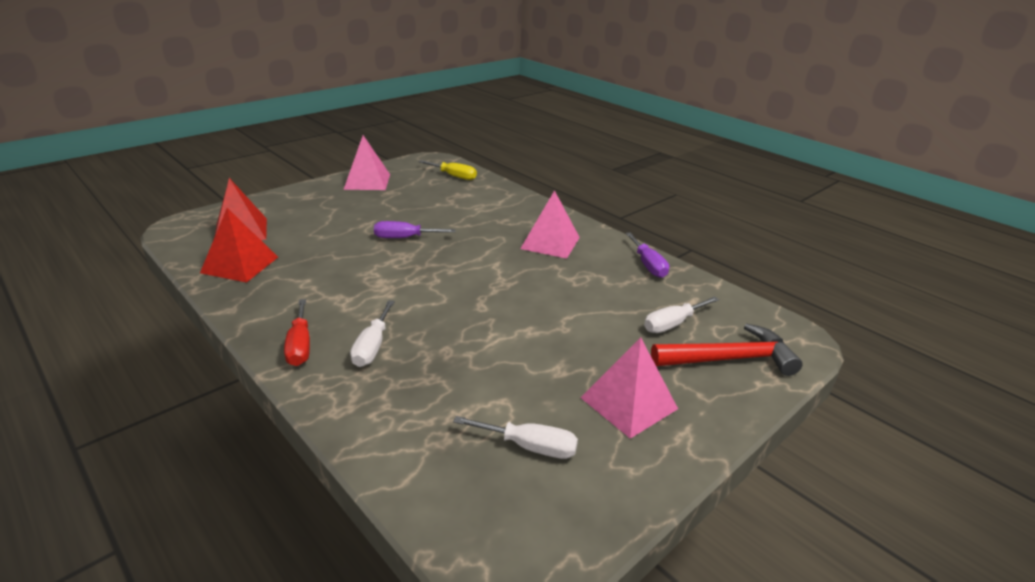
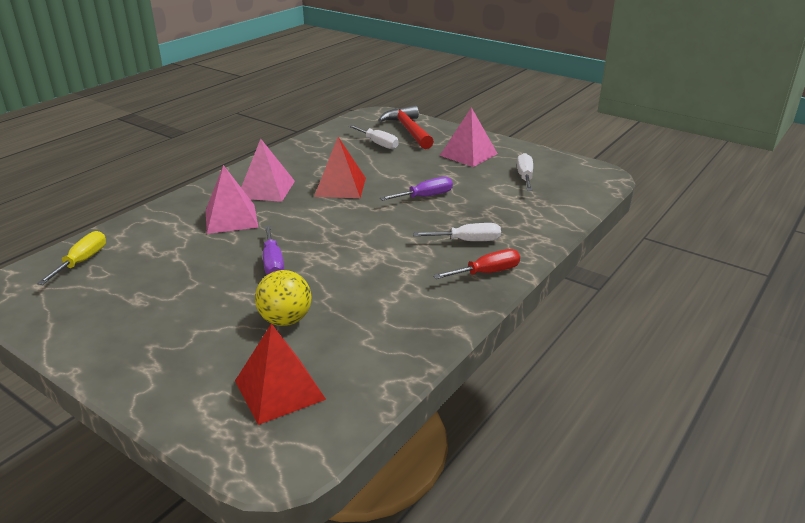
camera: 100 degrees left, 0 degrees up
(240, 265) = (369, 356): red pyramid -> red pyramid (340, 187)
(317, 238) = (285, 320): none -> yellow ball
(367, 181) = (94, 327): pink pyramid -> pink pyramid (231, 218)
(648, 265) = (297, 151): purple screwdriver -> purple screwdriver (425, 196)

